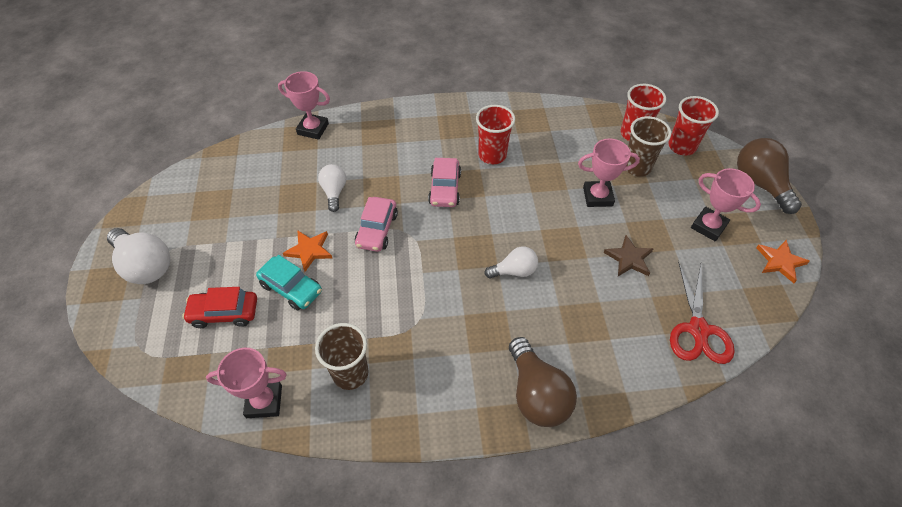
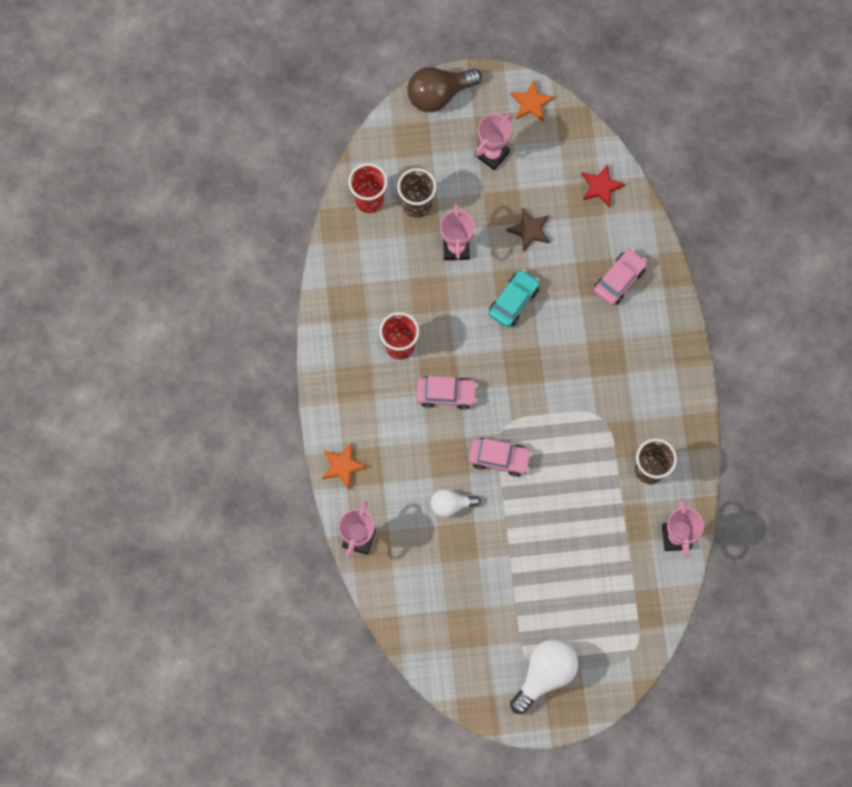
camera: 90 degrees left, 20 degrees up
(224, 313) = (595, 587): red car -> none
(291, 288) = (567, 531): turquoise car -> turquoise car (513, 301)
(309, 250) = (525, 520): orange star -> orange star (342, 466)
(514, 271) = (545, 332): white light bulb -> none
(536, 394) = (662, 321): brown light bulb -> none
(584, 346) = (619, 280): none -> pink car
(681, 146) = (388, 156): red cup -> none
(698, 329) = (601, 187): red scissors -> red star

